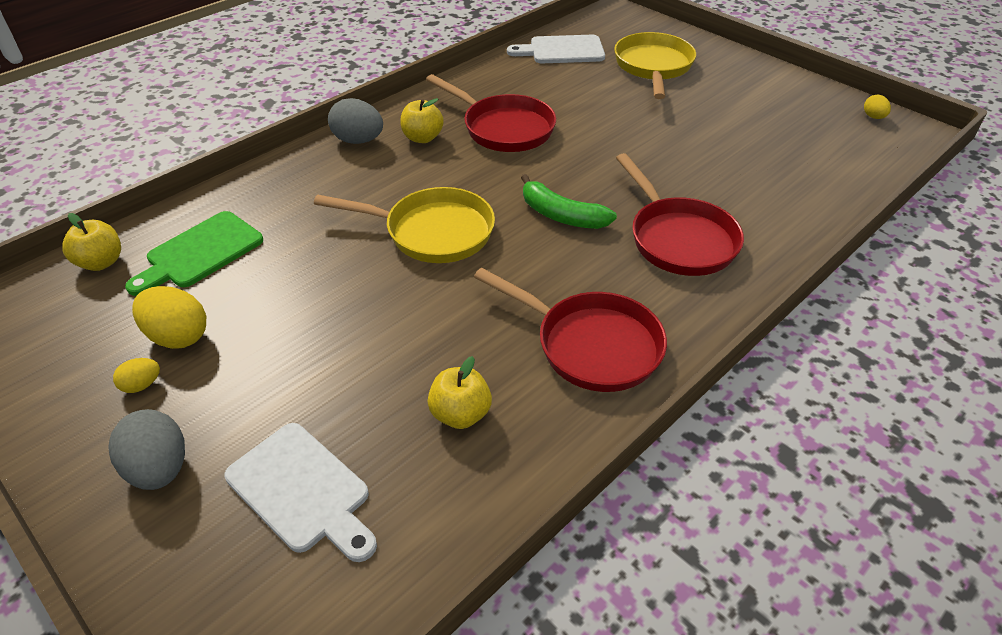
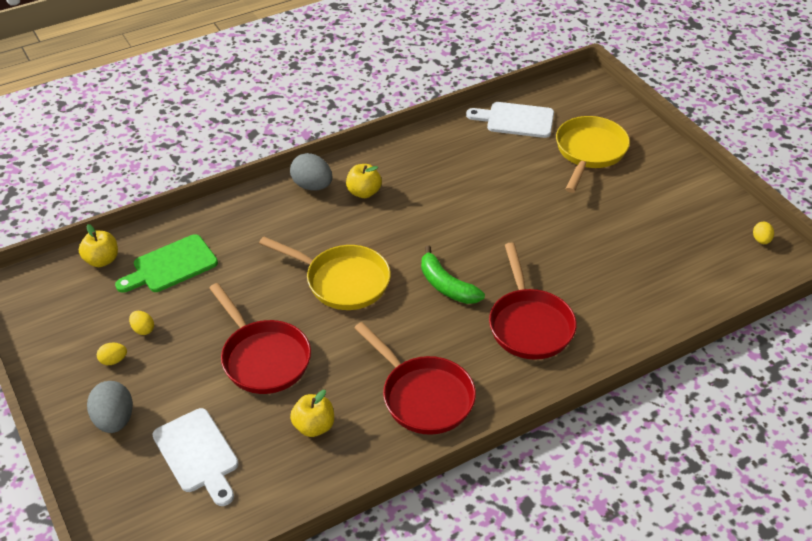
camera: 15 degrees right, 0 degrees up
(178, 336) = (143, 329): yellow egg -> yellow egg, size x0.53
(504, 128) = (433, 194): red pan -> red pan (263, 358)

